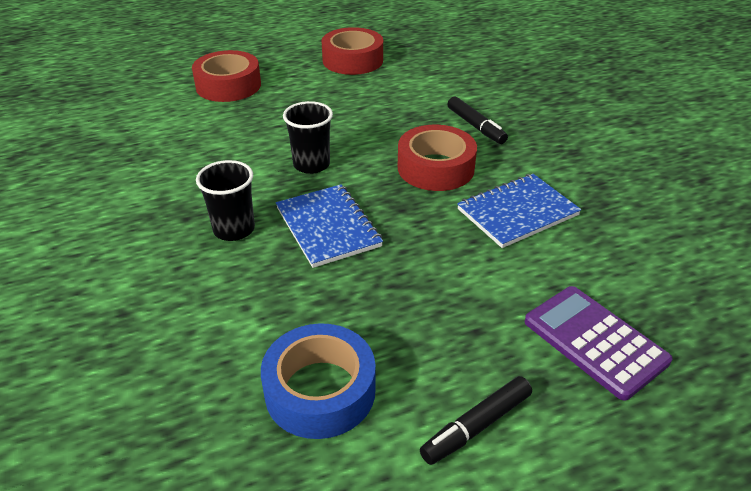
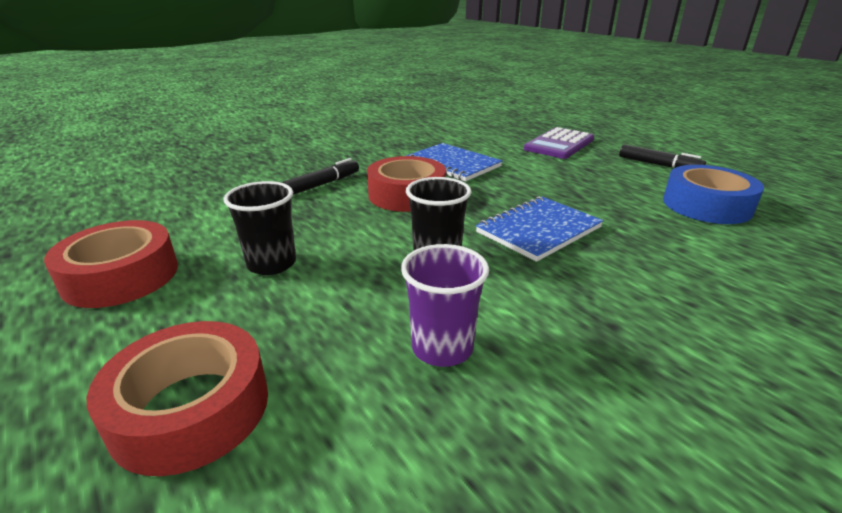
camera: 105 degrees left, 10 degrees down
(216, 150) = (442, 348): none -> purple cup
(234, 229) = (596, 282): black cup -> black cup (271, 264)

